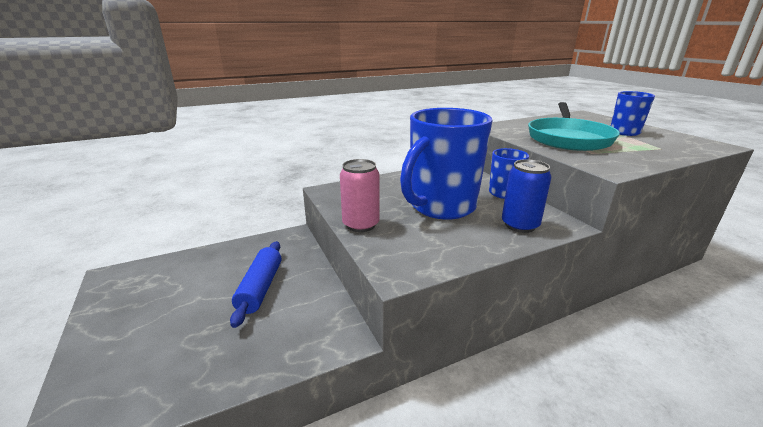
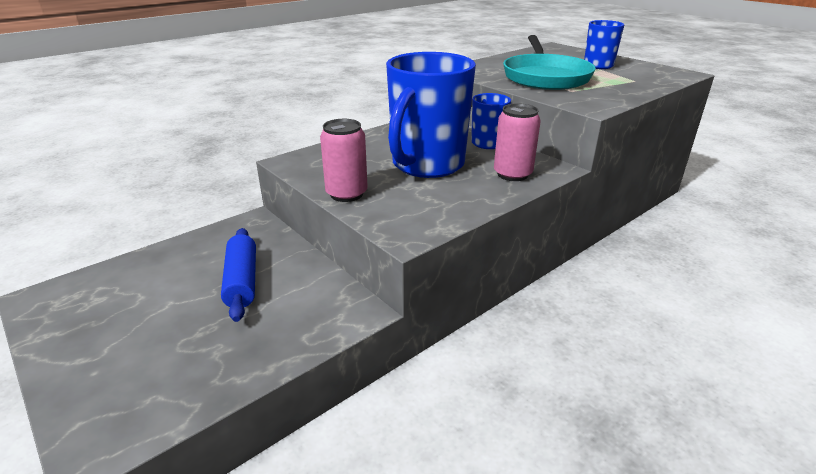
camera: 15 degrees left, 5 degrees up
(520, 225) = (512, 174): blue can -> pink can

